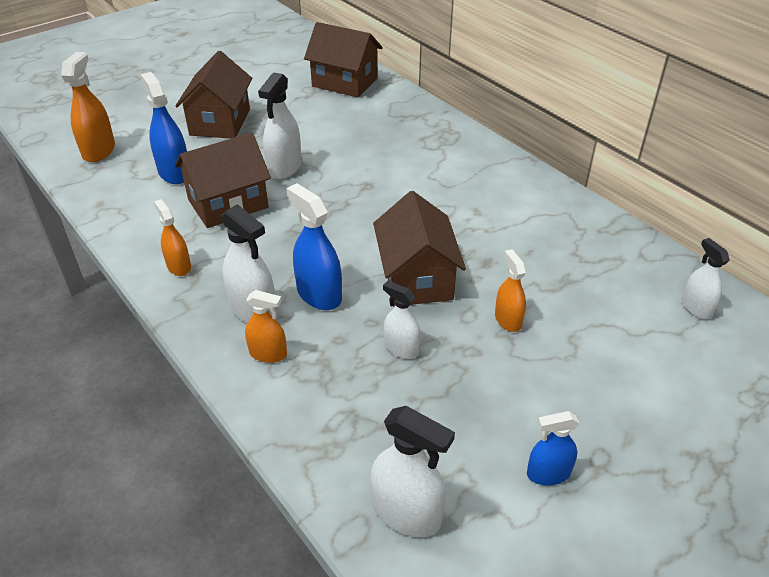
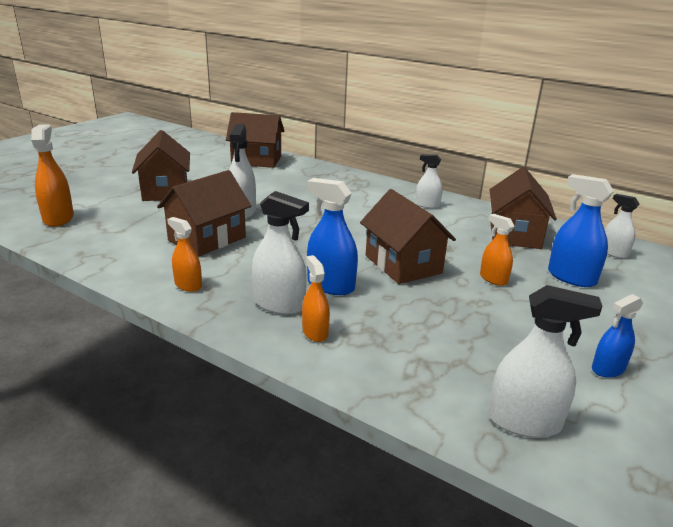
camera: 20 degrees left, 15 degrees down
(174, 172) = (143, 225): blue spray bottle -> blue spray bottle (571, 277)
(268, 353) = (315, 332): orange spray bottle -> orange spray bottle turned 105 degrees counterclockwise
(401, 348) = (427, 309): white spray bottle -> white spray bottle (427, 205)
(586, 254) = (514, 234): none -> brown house

